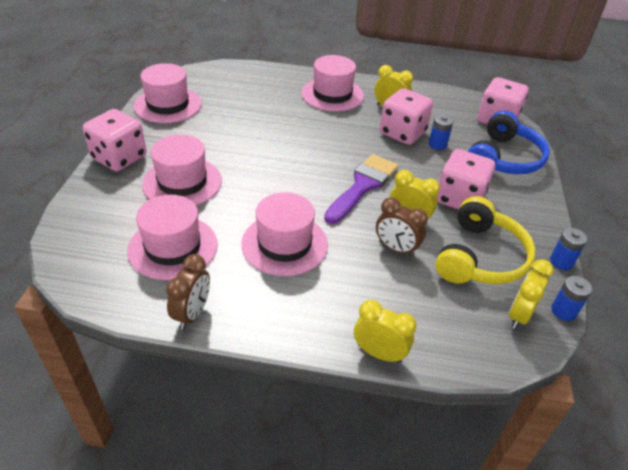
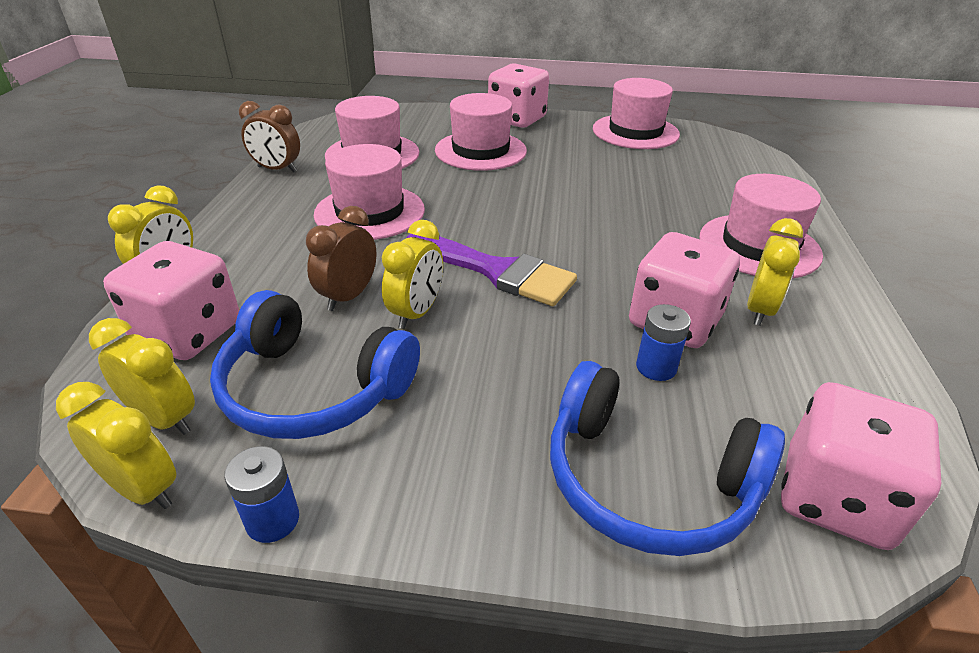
camera: 90 degrees right, 5 degrees down
(459, 198) = (477, 380): pink dice -> pink dice (188, 333)
(480, 257) = (312, 388): yellow headphones -> blue headphones
(563, 311) = (144, 489): blue battery -> yellow clock

